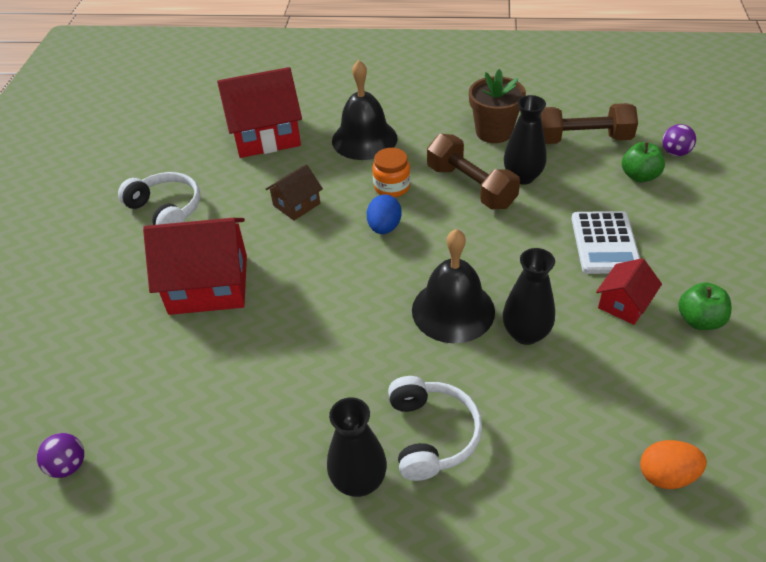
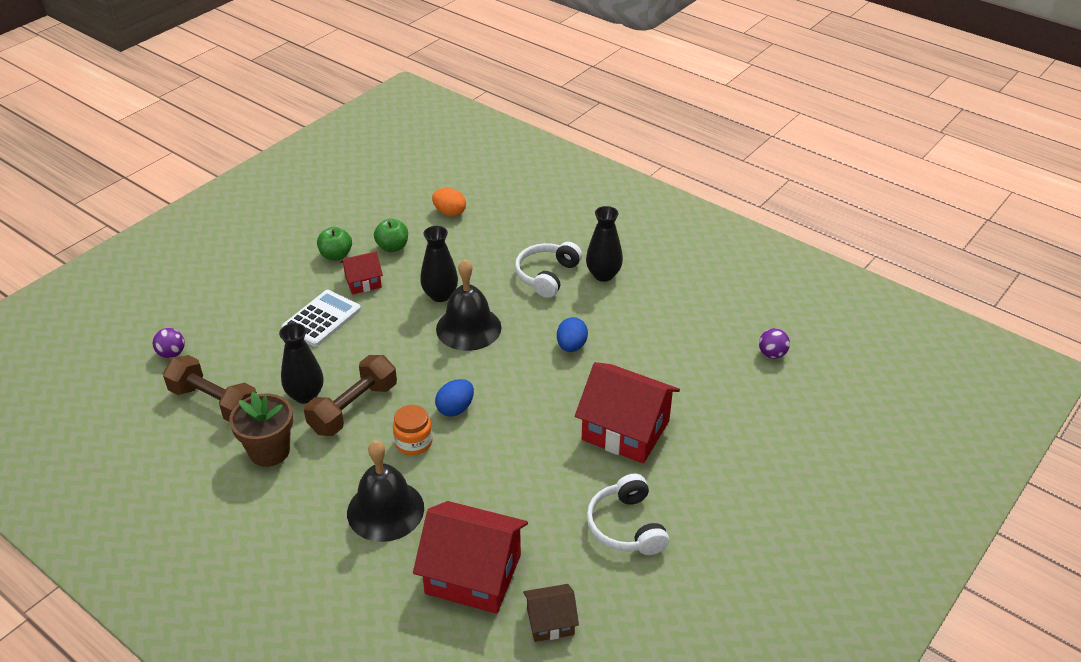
camera: 150 degrees left, 5 degrees down
(296, 204) = (506, 468): brown house -> brown house (550, 621)
(324, 347) = (571, 346): none -> blue egg
(470, 186) = (353, 408): brown dumbbell -> brown dumbbell turned 45 degrees clockwise
(639, 176) = (226, 350): green apple -> green apple (392, 247)

